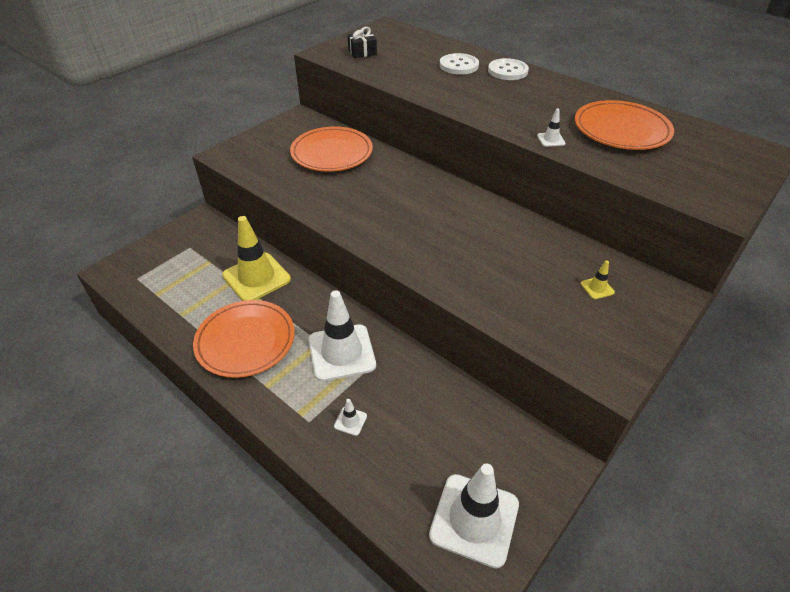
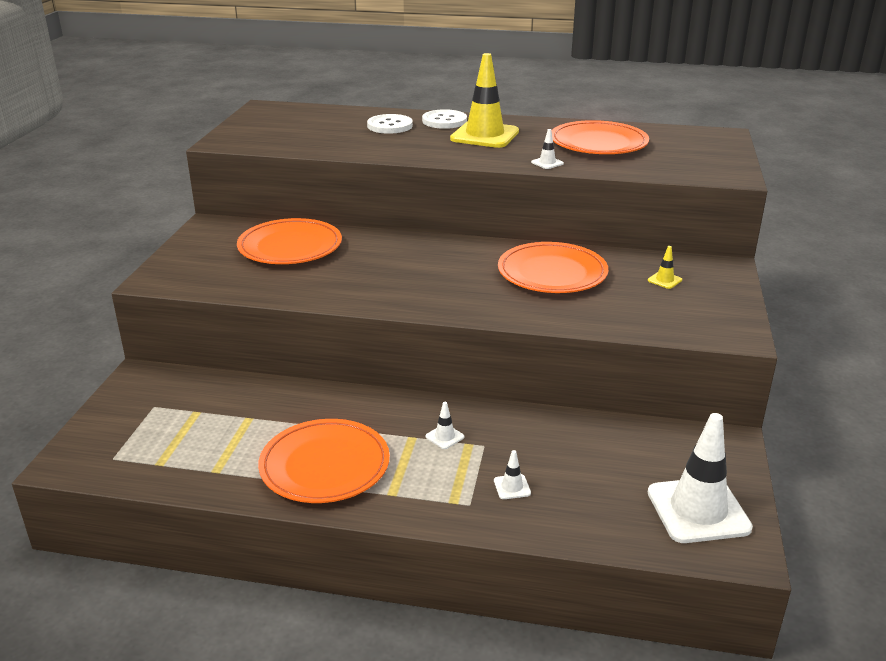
camera: 30 degrees left, 15 degrees down
(256, 277) = (275, 406): yellow traffic cone -> yellow traffic cone (484, 135)
(341, 352) = (444, 437): white traffic cone -> white traffic cone, size x0.40
(362, 52) = (268, 134): black gift -> none
(503, 245) = (552, 273): none -> orange plate

